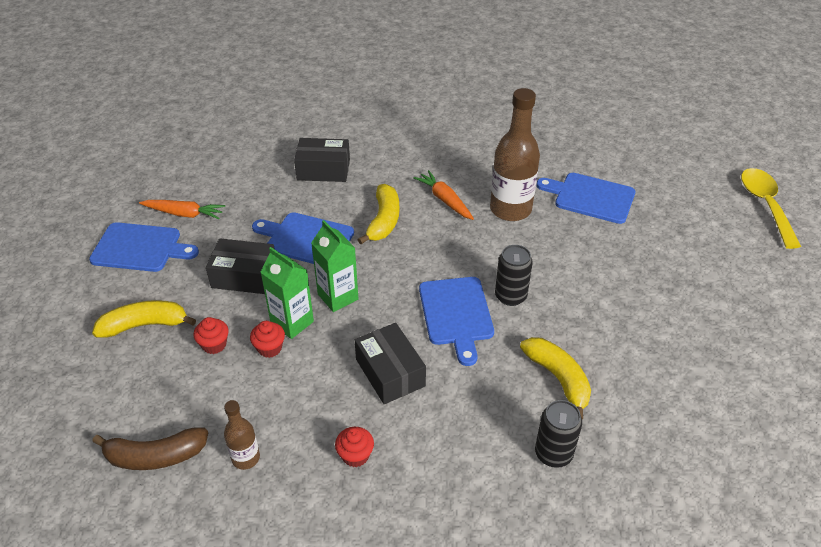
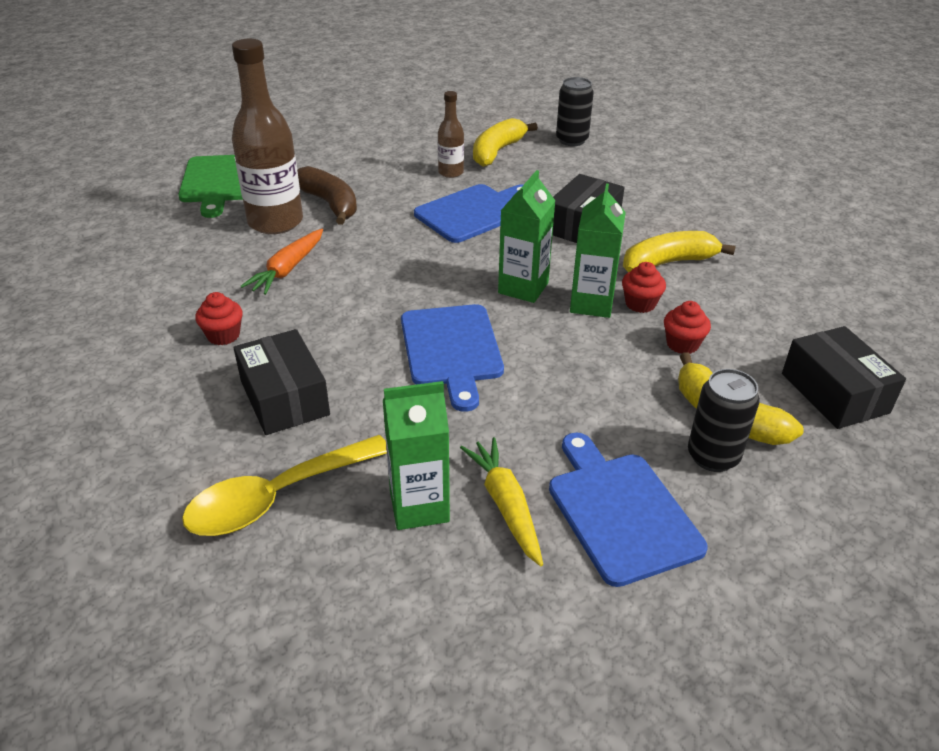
camera: 120 degrees left, 5 degrees down
(155, 456) = (834, 316): brown banana -> brown banana (330, 204)
(184, 214) = (505, 505): orange carrot -> yellow carrot
(212, 188) = (419, 506): none -> green carton
(244, 276) = (564, 372): black box -> black box (834, 393)
(246, 458) = (761, 265): brown bottle -> brown bottle (451, 172)
(355, 455) = (683, 214): red cupcake -> red cupcake (223, 335)
(384, 221) = (364, 301): yellow banana -> yellow banana (668, 263)
(510, 296) = (419, 191): black can -> black can (713, 456)
(590, 197) = (218, 182): blue cutting board -> green cutting board
(765, 205) = (176, 102): yellow spoon -> yellow spoon (276, 497)

